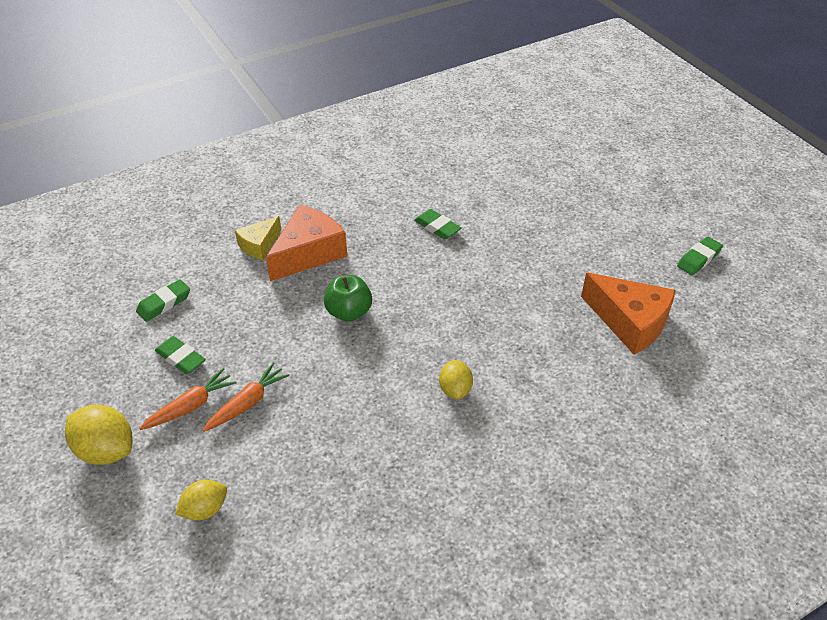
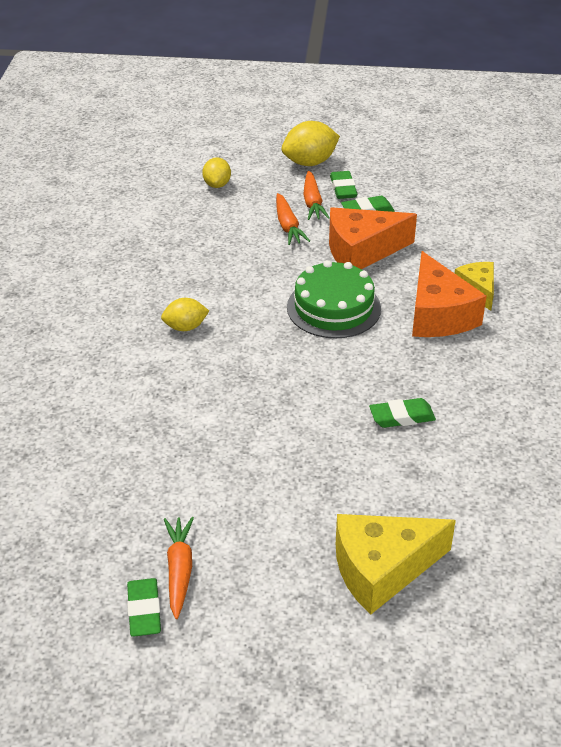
camera: 125 degrees right, 5 degrees down
(164, 303) = (441, 219): green eraser -> green eraser (343, 188)
(349, 312) = (333, 308): green apple -> green cake
(455, 389) = (185, 327): yellow lemon -> yellow lemon turned 45 degrees counterclockwise
(563, 187) = (382, 569): none -> yellow cheese
(629, 322) = (129, 481): orange cheese -> orange cheese (361, 251)
(659, 260) = (179, 570): none -> orange carrot

